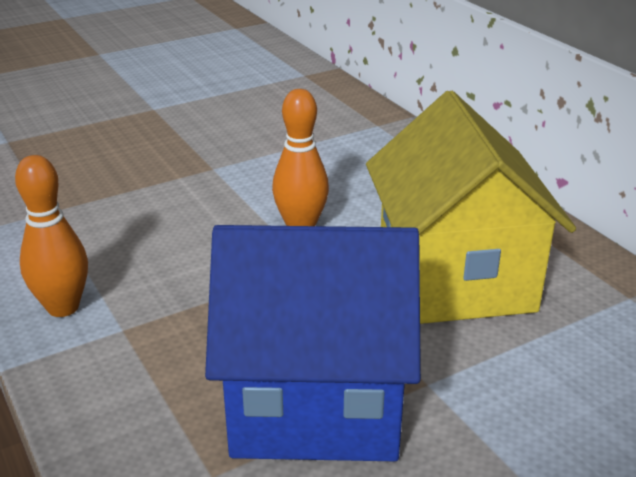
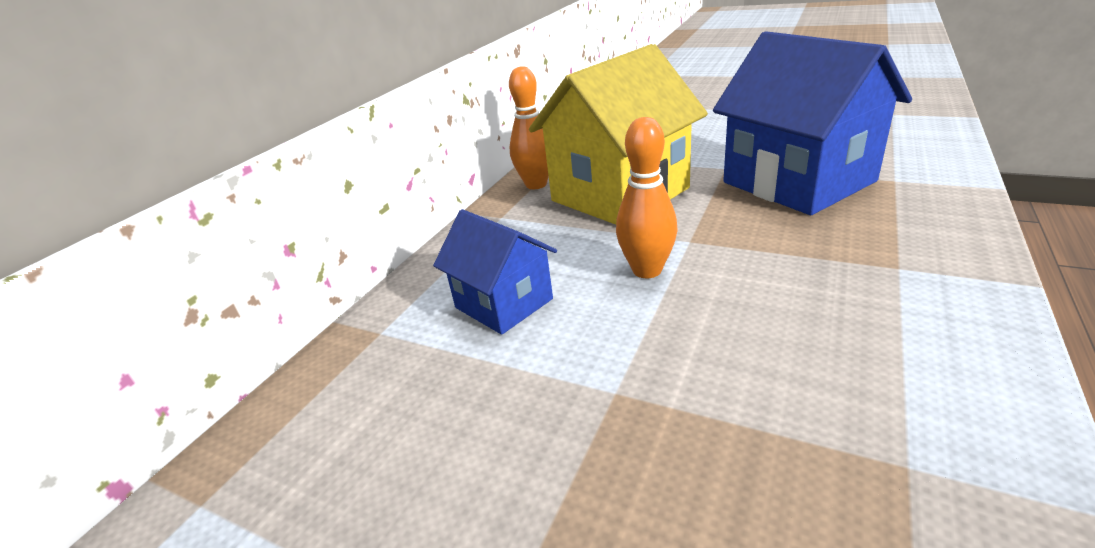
camera: 120 degrees left, 0 degrees up
(63, 307) = (952, 310): orange bowling pin -> orange bowling pin (536, 184)
(347, 165) = (503, 303): none -> blue house

